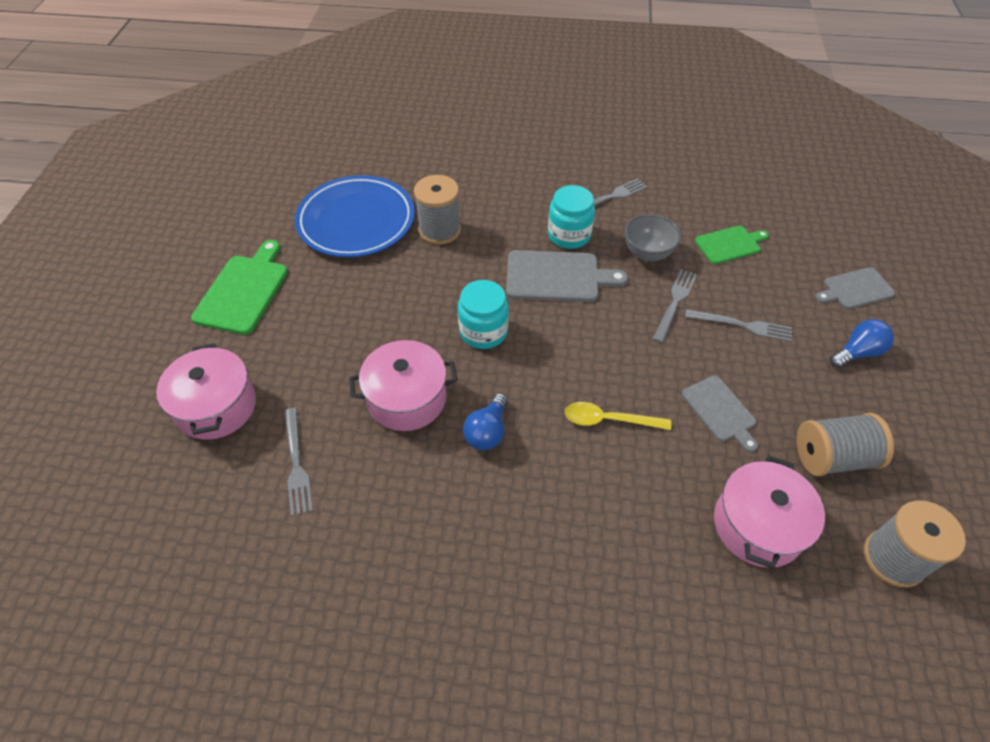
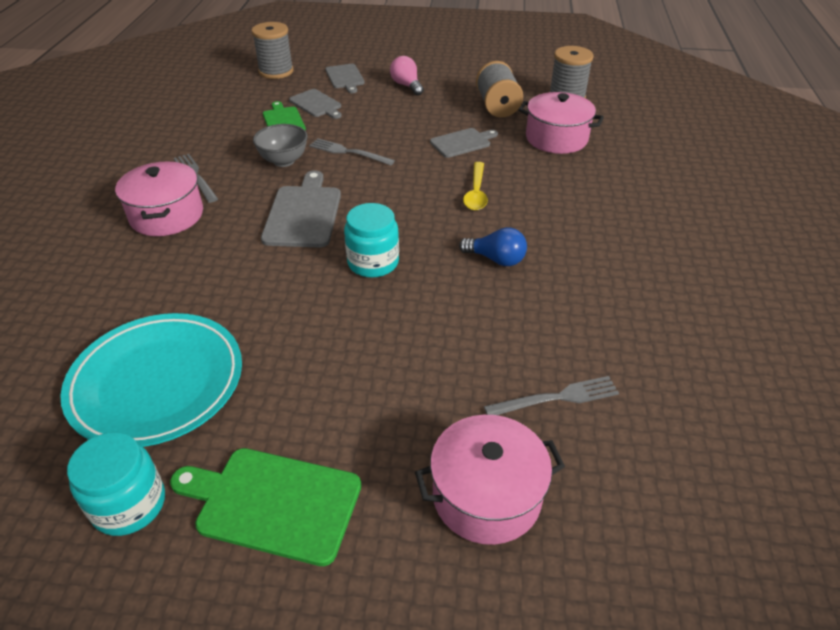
camera: 90 degrees left, 10 degrees down
(356, 221) = (157, 382): blue plate -> turquoise plate
(407, 398) = (462, 315): pink pot -> pink pot (167, 215)
(439, 230) = (205, 299): grey spool -> grey spool (276, 71)
(569, 235) = (244, 204): turquoise jar -> turquoise jar (129, 504)
(742, 325) = (377, 125): grey fork -> none
(776, 268) = (316, 104): none -> grey cutting board
(857, 352) = (406, 85): blue light bulb -> pink light bulb

